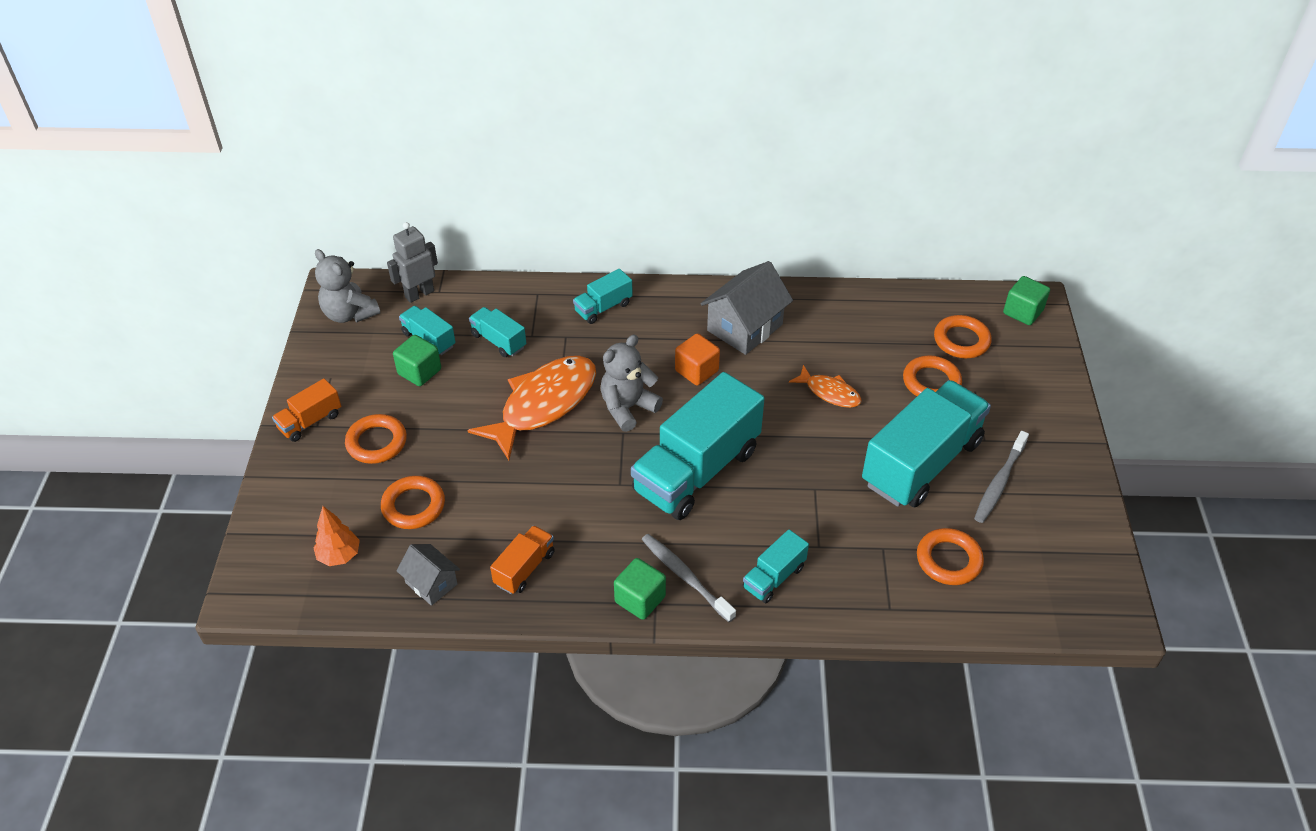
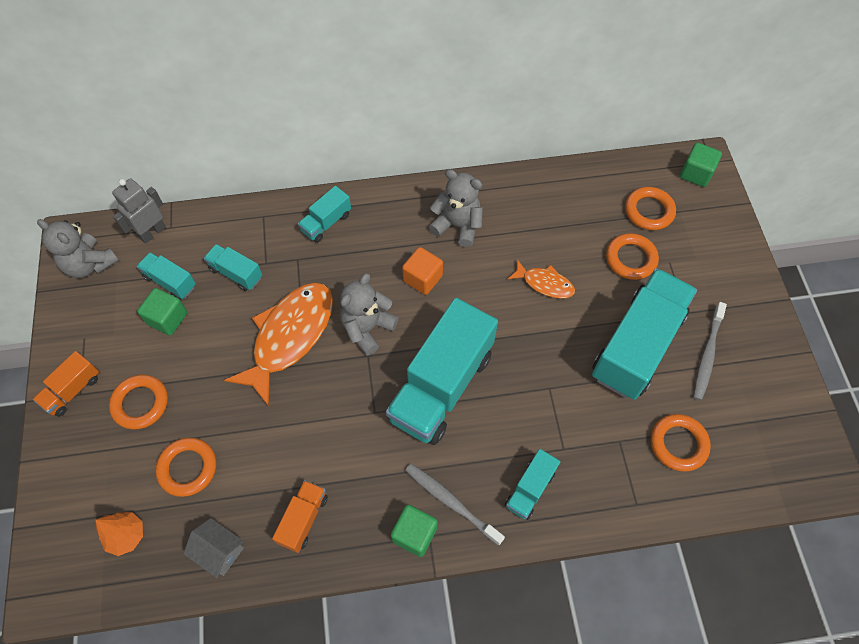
camera: 10 degrees left, 15 degrees up
(745, 328) = (457, 225): grey house -> grey teddy bear

